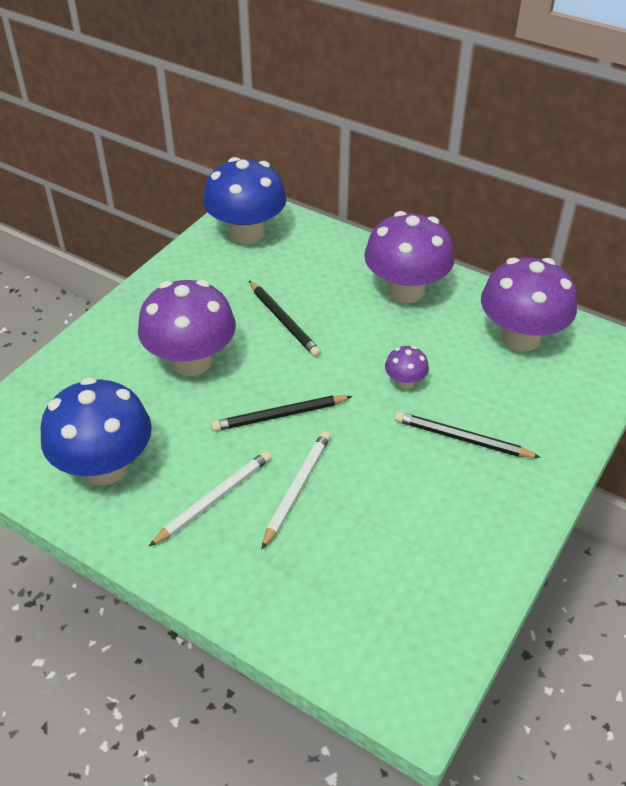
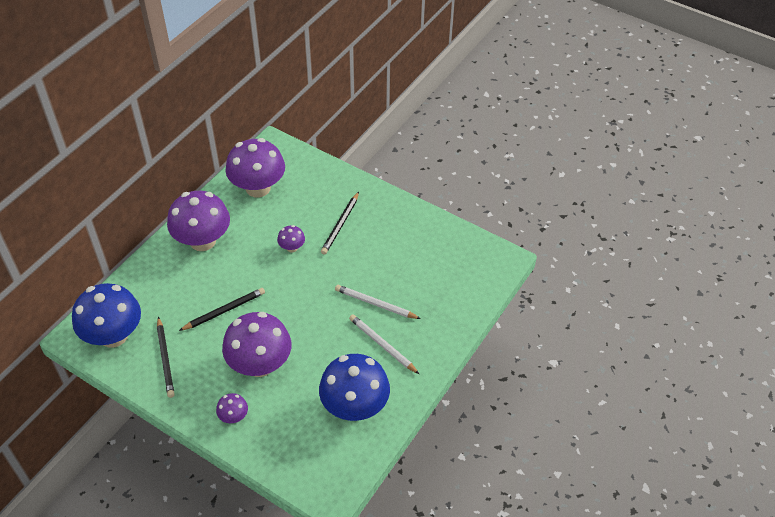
camera: 90 degrees left, 5 degrees up
(112, 342) = (233, 417): none -> purple mushroom
(279, 415) = (316, 312): black pencil -> black pencil (165, 359)

